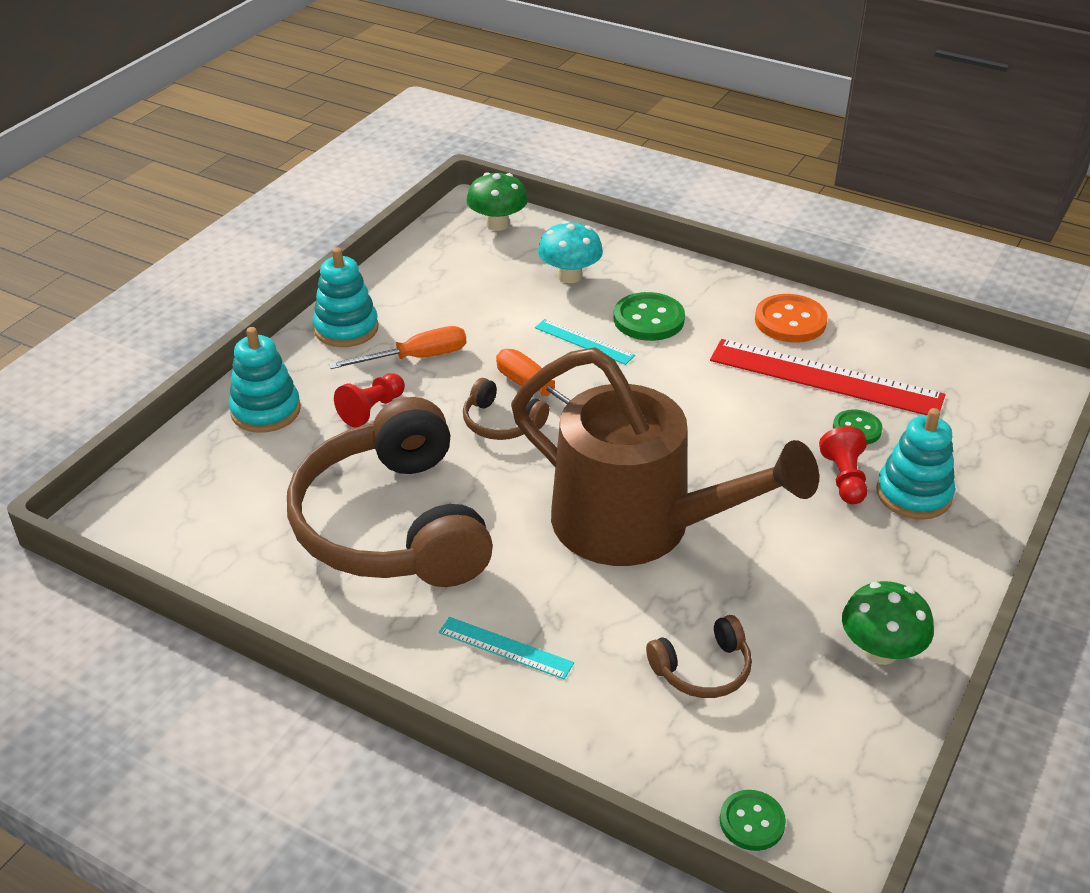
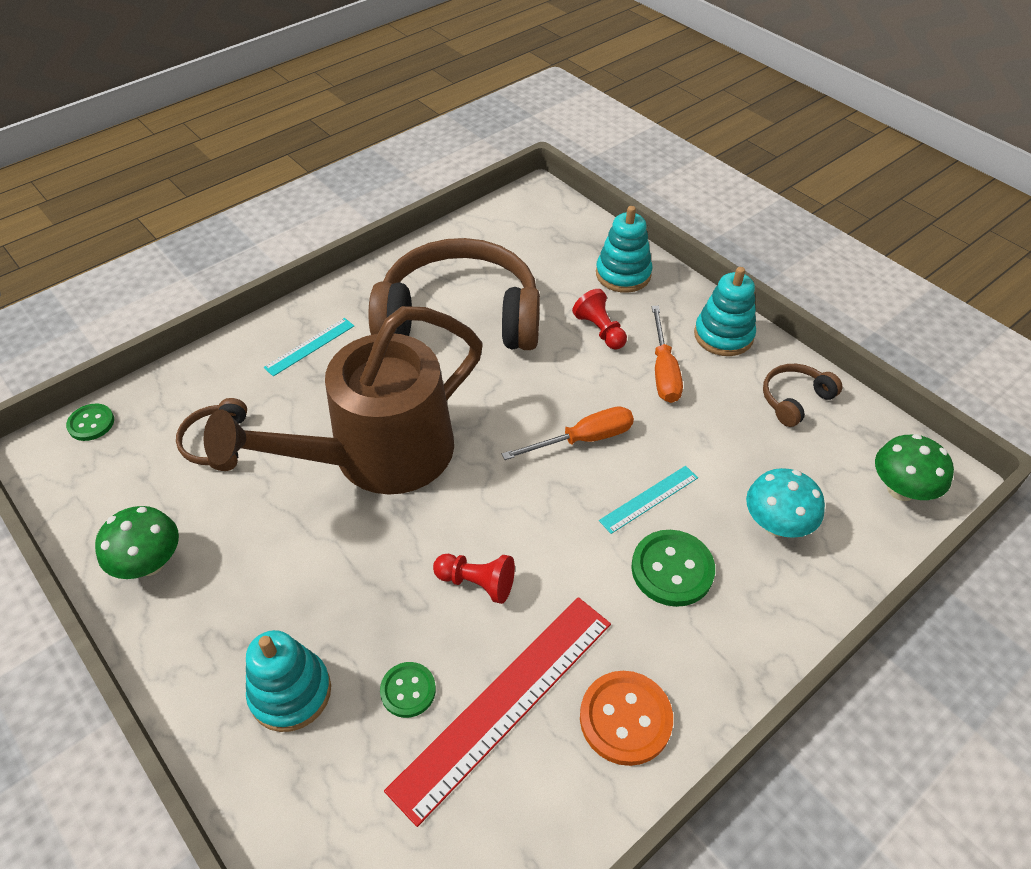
camera: 110 degrees right, 10 degrees up
(501, 423) = (548, 404): brown headphones -> brown headphones (794, 399)
(844, 479) = (345, 639): red pawn -> red pawn (477, 583)

